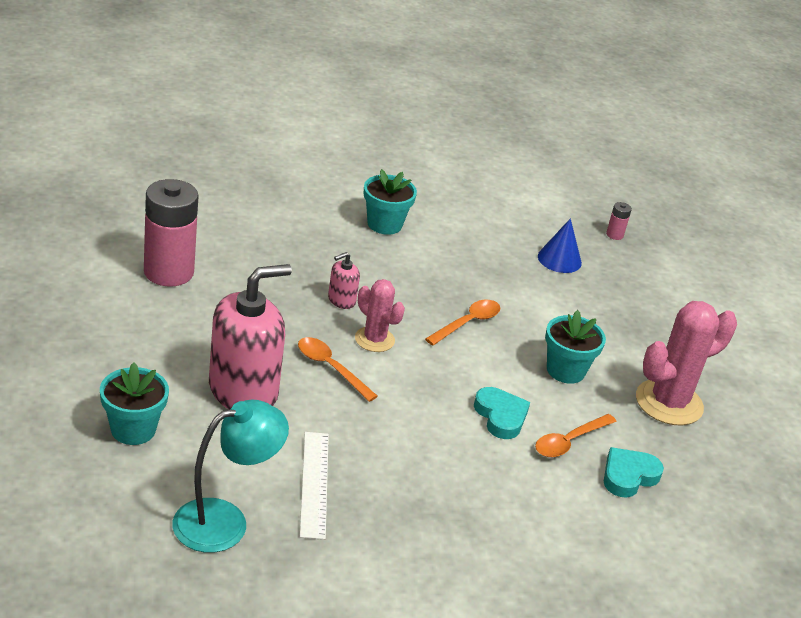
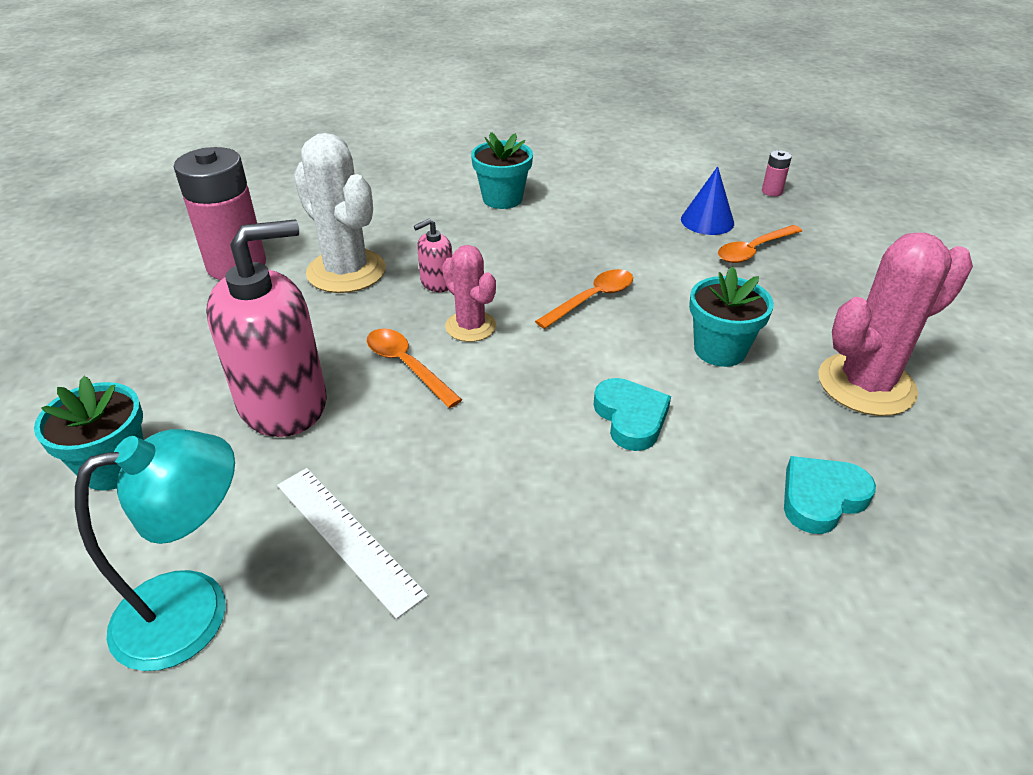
camera: 10 degrees right, 5 degrees up
(264, 285) = (346, 271): none -> white cactus
(314, 484) = (347, 537): white ruler -> white ruler turned 45 degrees counterclockwise
(569, 442) = (728, 449): orange spoon -> orange spoon (753, 250)

